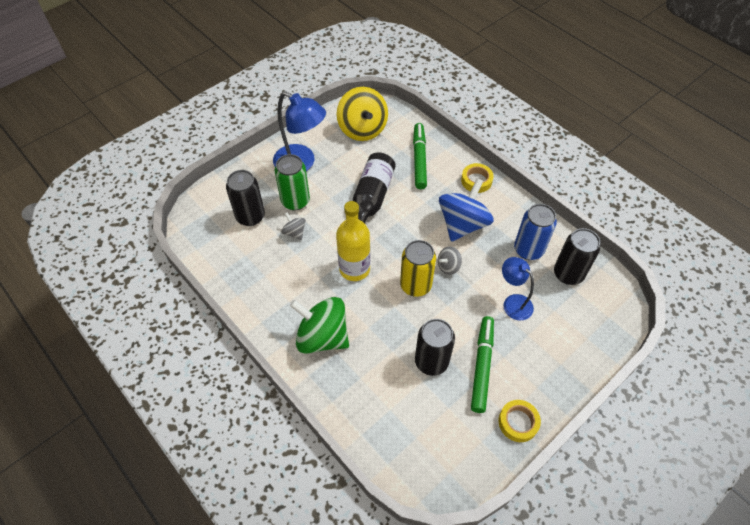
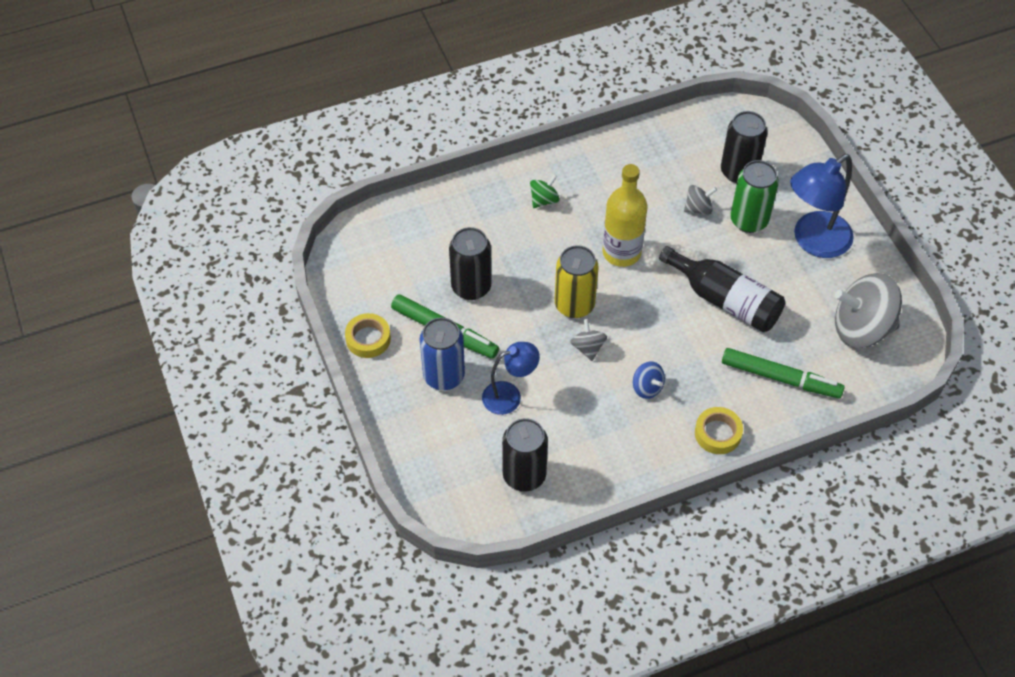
camera: 110 degrees right, 0 degrees up
(322, 337) = (544, 200): green spinning top -> green spinning top, size x0.47
(362, 129) = (861, 328): yellow spinning top -> grey spinning top
(462, 224) = (647, 387): blue spinning top -> blue spinning top, size x0.47
(528, 250) = (578, 446): blue can -> blue can (444, 376)

